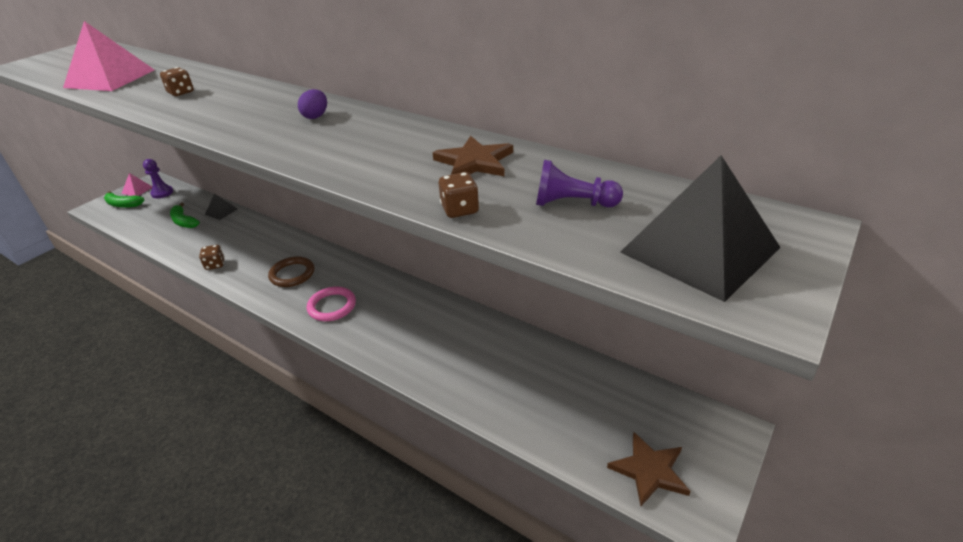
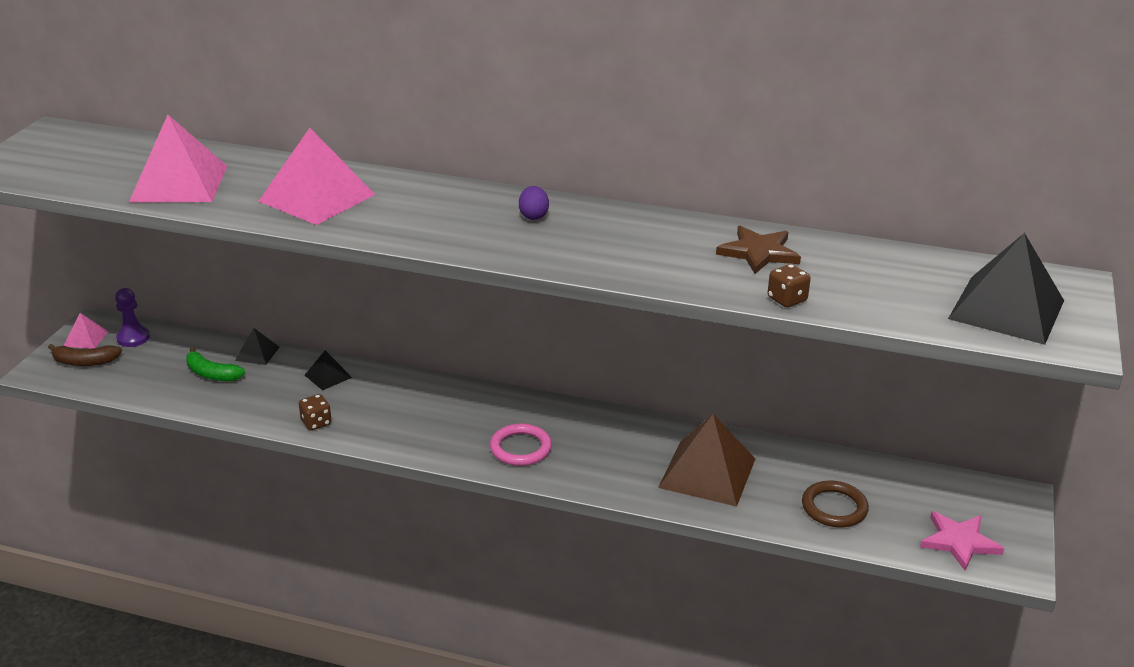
camera: 20 degrees left, 5 degrees down
(123, 204) = (85, 362): green banana -> brown banana
(181, 93) = (317, 197): brown dice -> pink pyramid
(249, 232) = (328, 376): none -> black pyramid
(292, 274) = (436, 419): brown ring -> brown ring (834, 507)
(457, 352) = (707, 473): none -> brown pyramid
(573, 203) = (881, 283): purple pawn -> none
(649, 470) = (959, 542): brown star -> pink star

